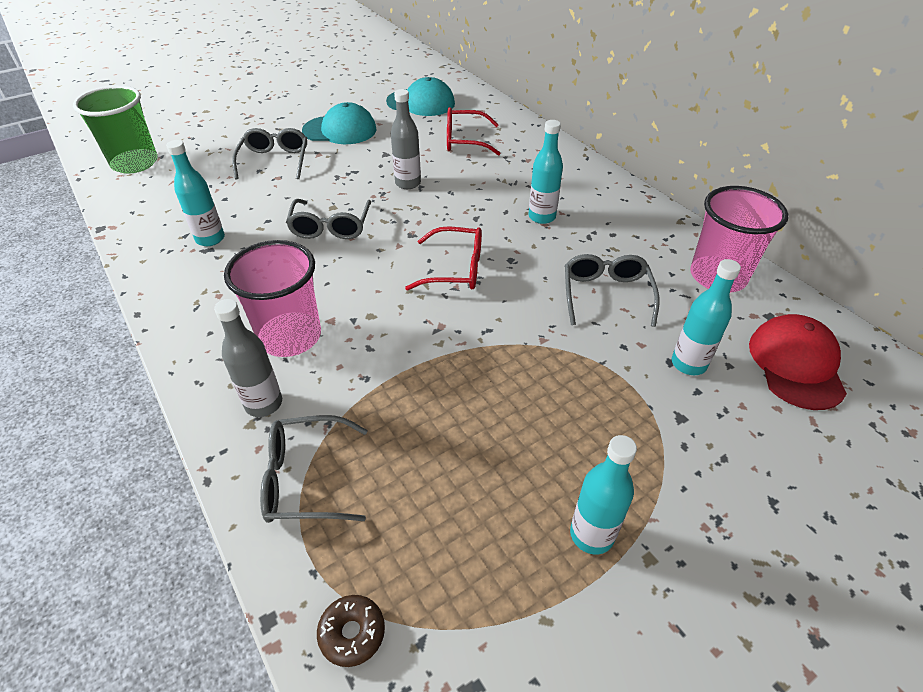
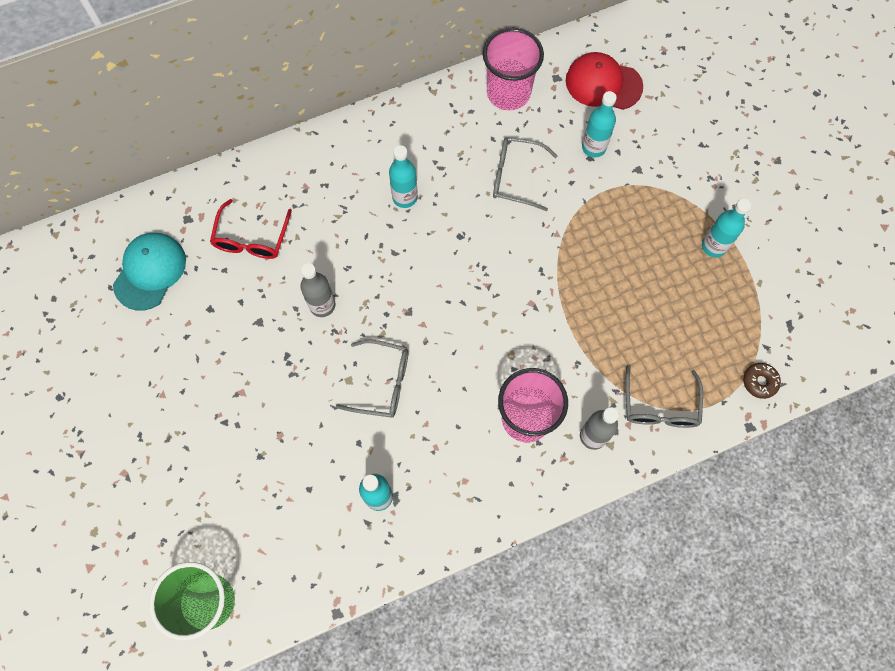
camera: 80 degrees left, 25 degrees up
(275, 161) = (243, 439): grey glasses -> none
(340, 130) = (192, 367): turquoise cap -> none
(456, 269) = (464, 281): red glasses -> none

